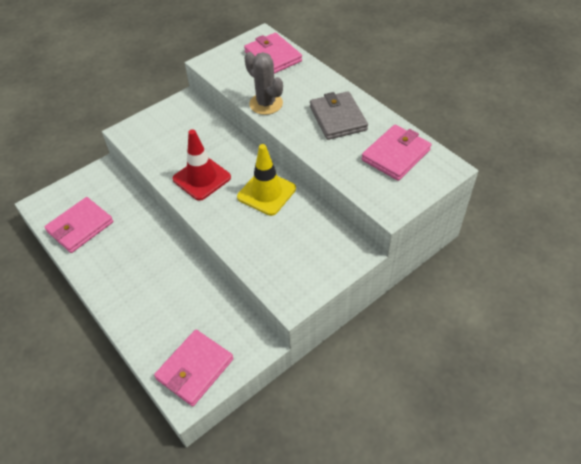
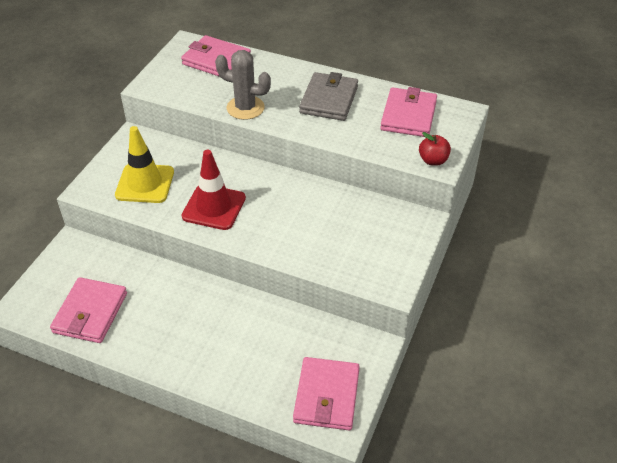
camera: 30 degrees left, 5 degrees down
(266, 193) = (293, 197): yellow traffic cone -> yellow traffic cone (145, 183)
(338, 118) = (329, 100): grey wallet -> grey wallet turned 60 degrees clockwise
(387, 204) = (433, 160): none -> red apple

